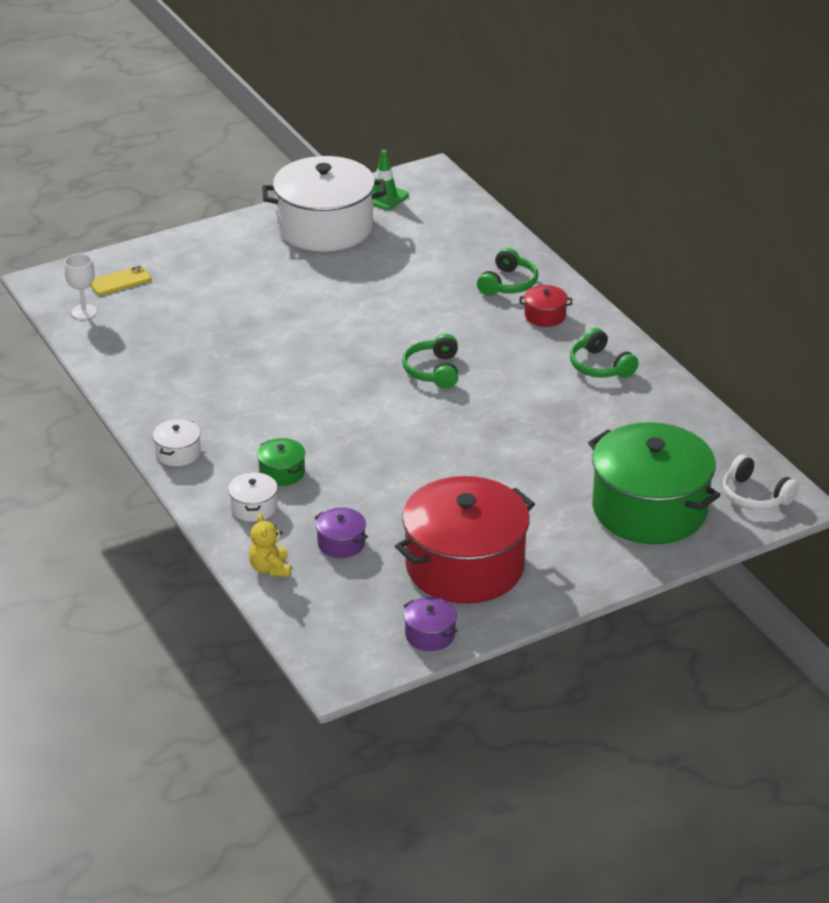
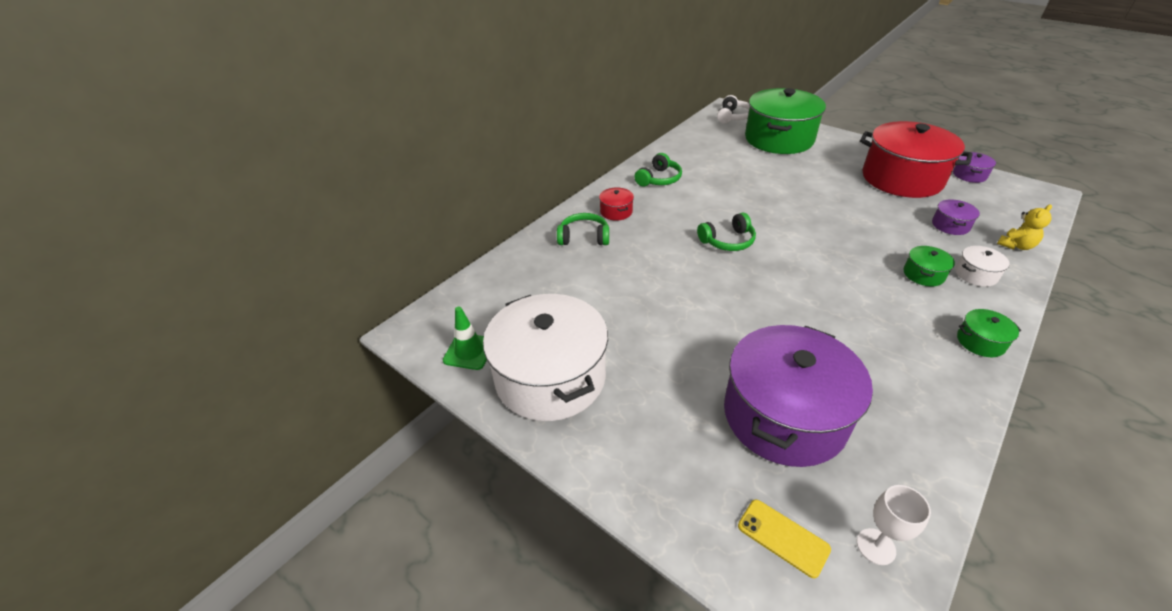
camera: 110 degrees left, 5 degrees up
(178, 453) = (980, 342): white pot -> green pot
(200, 317) = (784, 415): none -> purple pot

